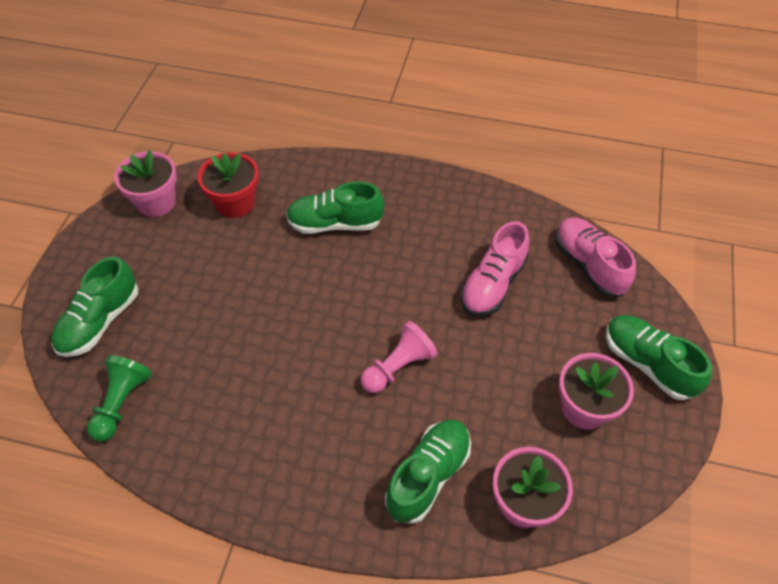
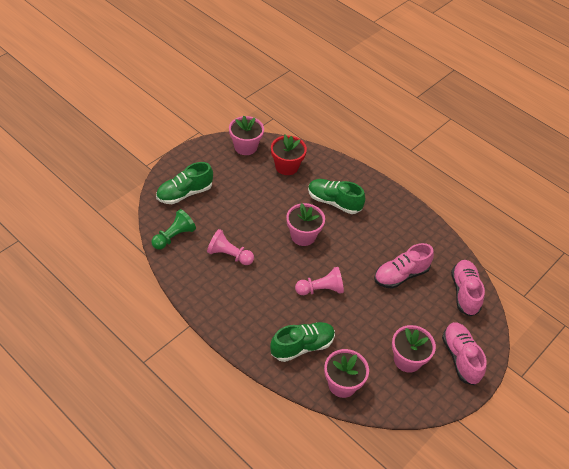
camera: 25 degrees right, 5 degrees down
(229, 386) = (229, 255): none -> pink pawn
(322, 296) = (303, 236): none -> pink flower pot
(648, 364) = (460, 358): green shoe -> pink shoe

